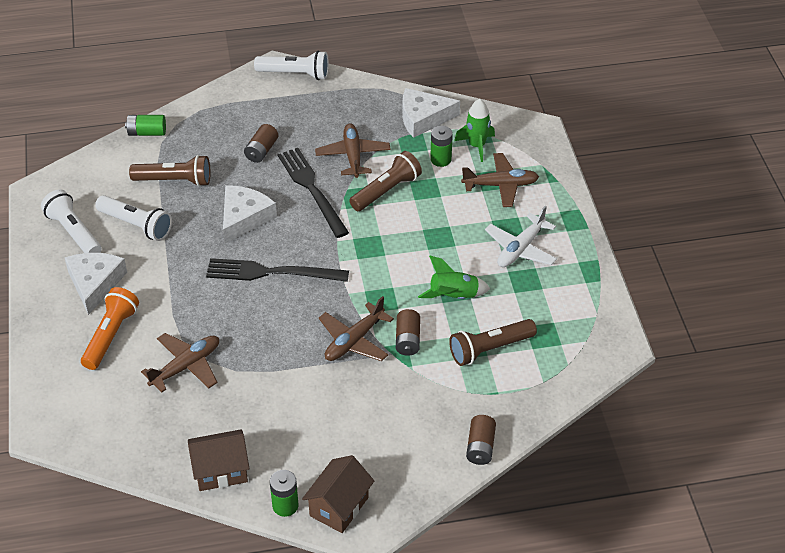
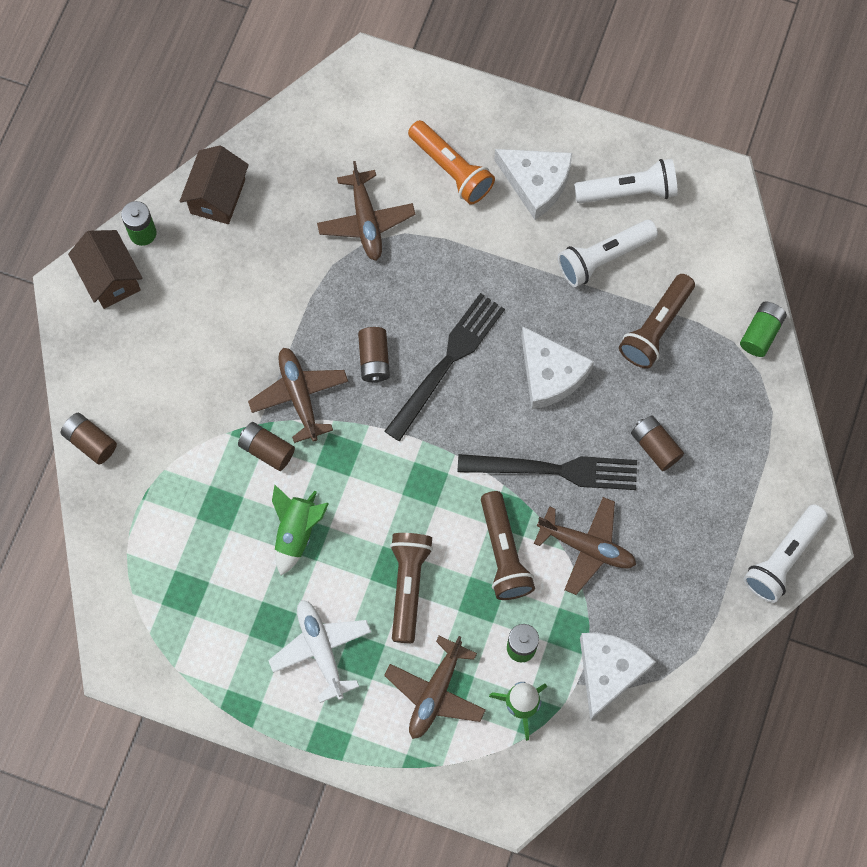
camera: 120 degrees right, 25 degrees up
(296, 312) = (374, 359): none -> brown battery
(490, 349) = (202, 526): brown flashlight -> brown flashlight (408, 586)

